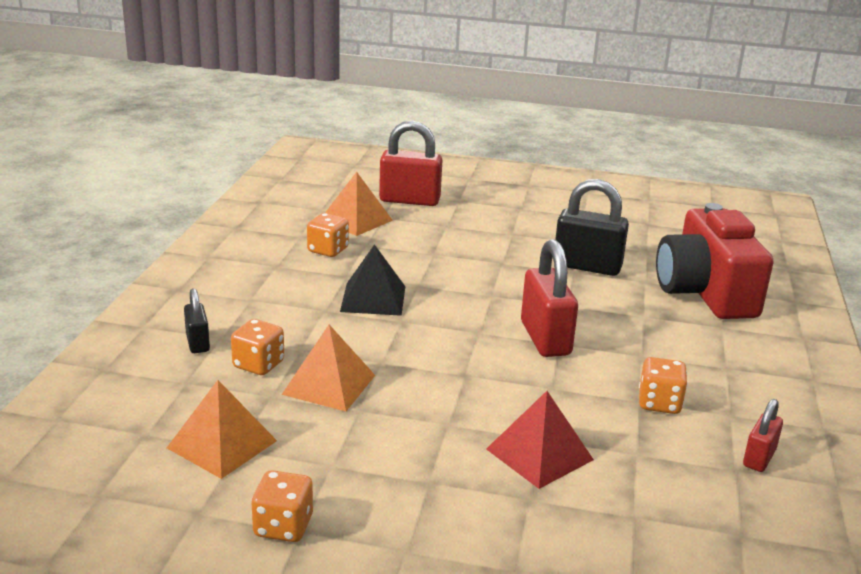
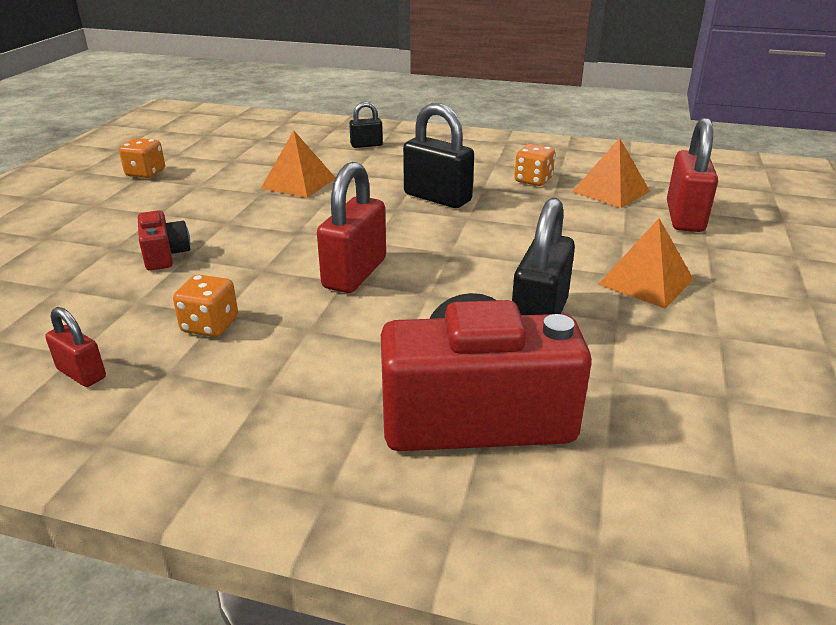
camera: 95 degrees right, 5 degrees up
(222, 444) = (239, 156): orange pyramid -> orange pyramid (646, 281)
(258, 365) = (332, 162): orange dice -> none
(373, 298) = (437, 198): black pyramid -> black padlock
(539, 454) = (165, 255): red pyramid -> red camera
(545, 338) = (355, 273): red padlock -> red padlock turned 60 degrees counterclockwise

